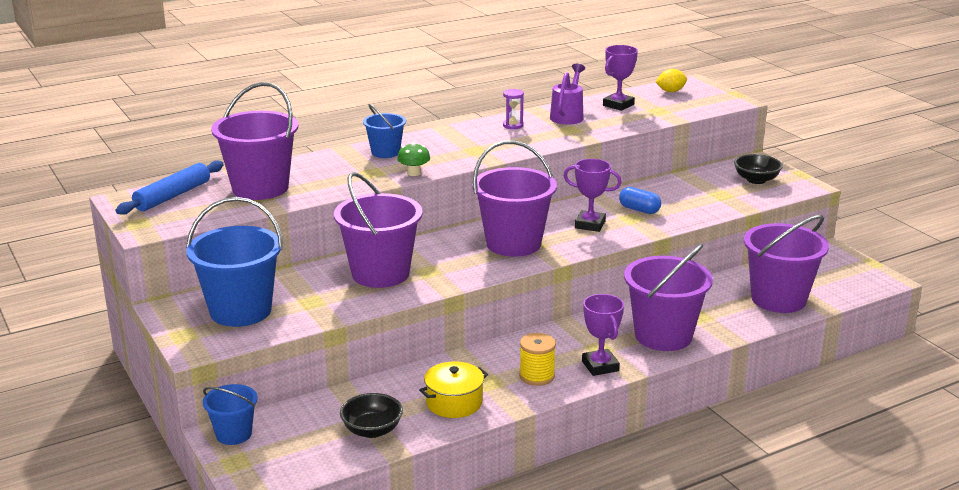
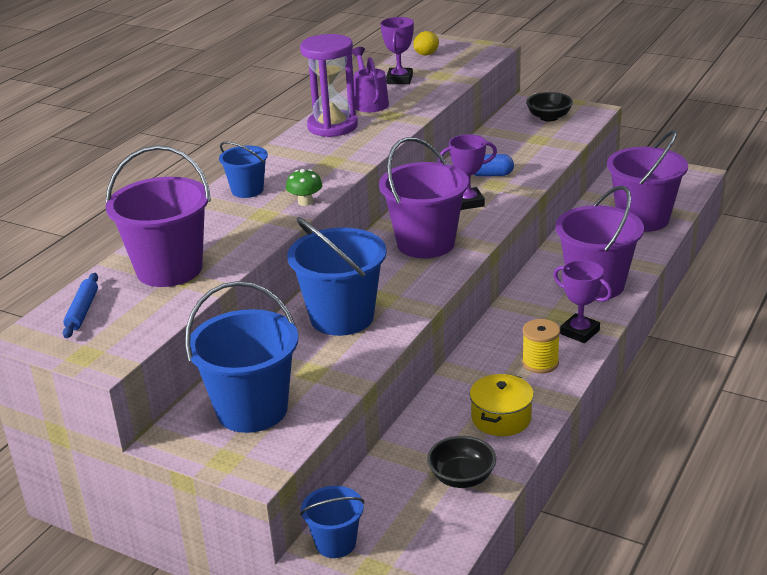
camera: 30 degrees left, 5 degrees up
(173, 196) = (82, 311): blue rolling pin -> blue rolling pin, size x0.66
(380, 274) = (342, 317): purple bucket -> blue bucket
(513, 125) = (332, 126): purple hourglass -> purple hourglass, size x2.31

